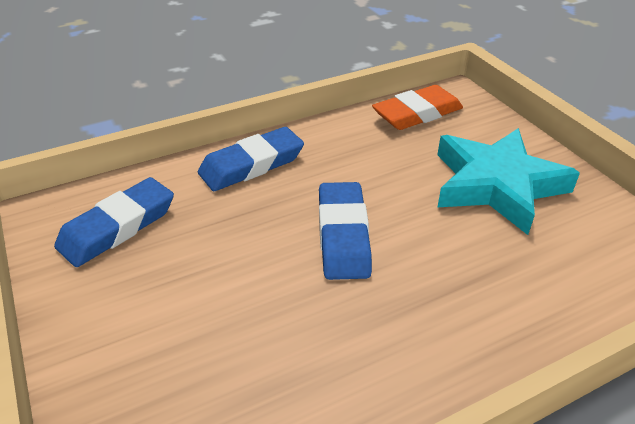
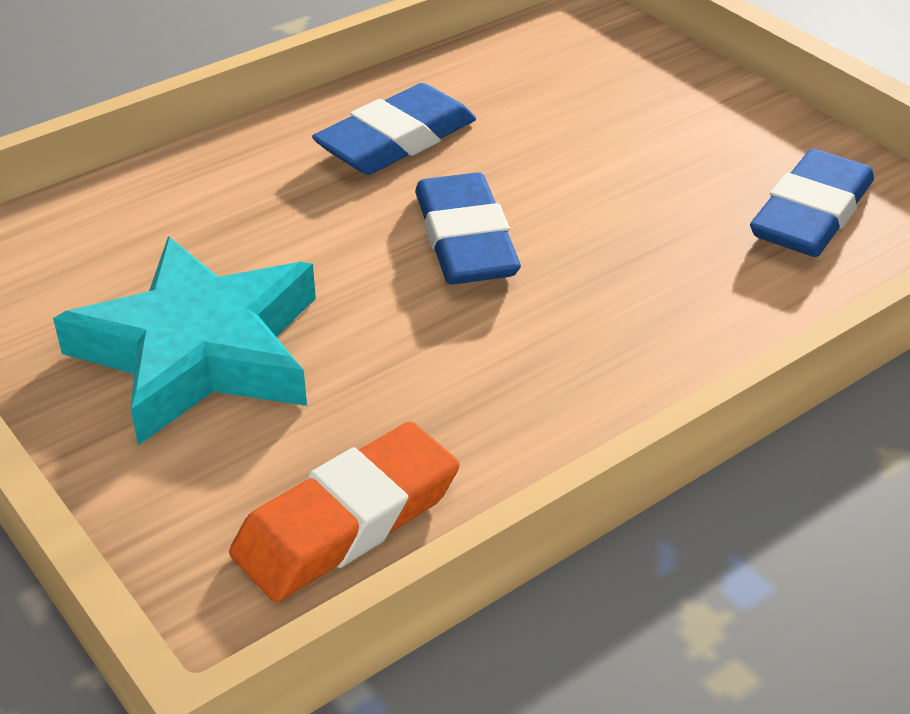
camera: 170 degrees right, 0 degrees up
(252, 165) = (669, 339): blue eraser -> blue eraser (396, 140)

